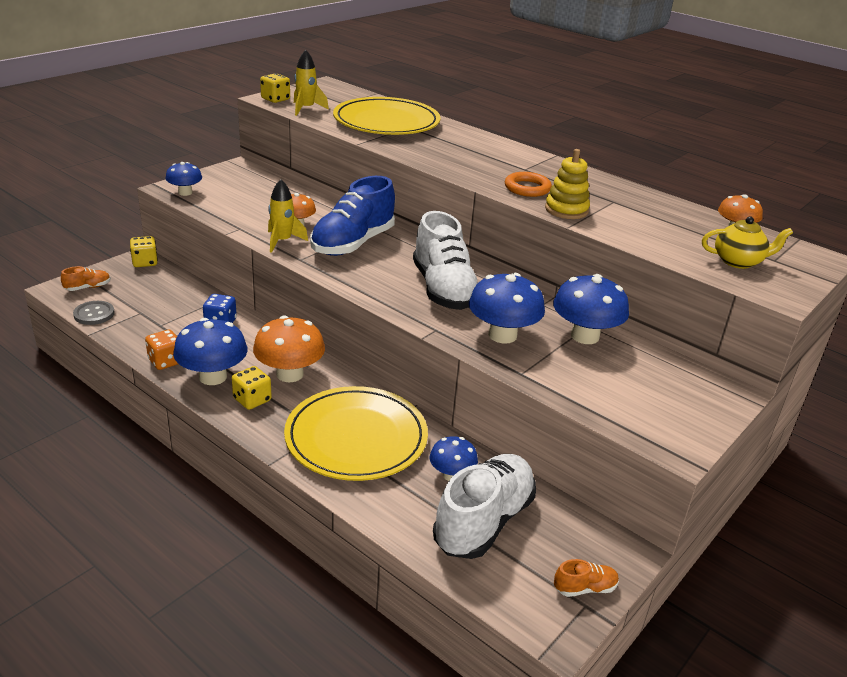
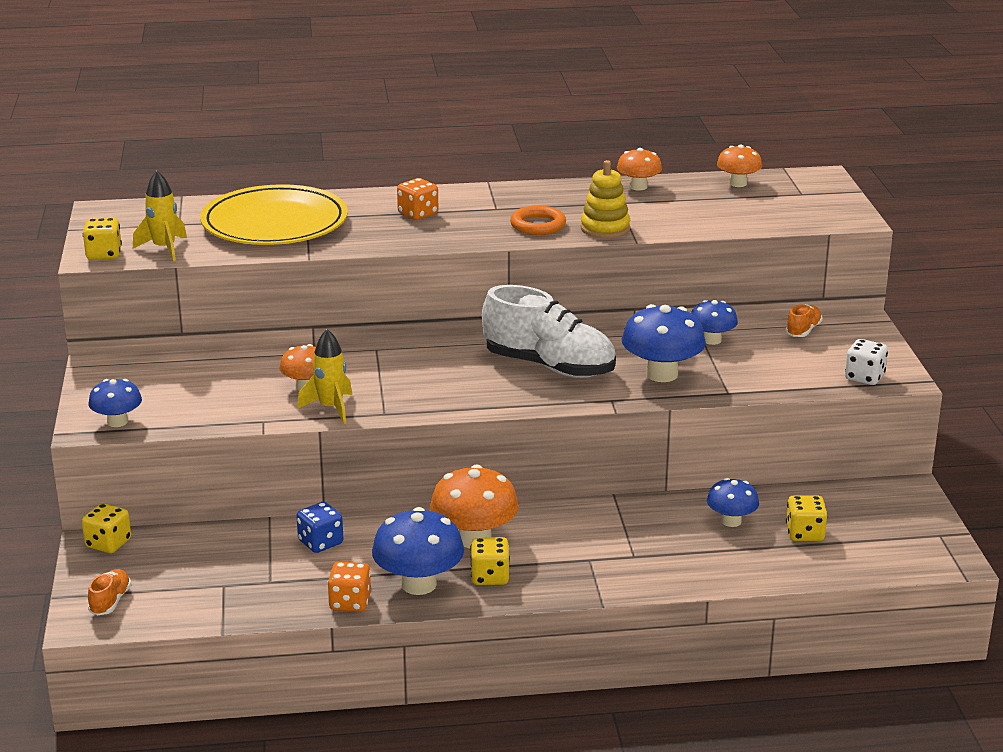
camera: 45 degrees left, 5 degrees down
(94, 314) = (181, 616): grey button -> none
(353, 243) = (394, 374): blue shoe -> none
(356, 438) = (622, 545): yellow plate -> none
(471, 151) = (418, 214): none -> orange dice
(484, 521) = (804, 533): white shoe -> yellow dice
(585, 336) = (712, 340): blue mushroom -> blue mushroom, size x0.60
(585, 588) = (923, 526): orange shoe -> orange shoe (803, 330)
(650, 429) = (864, 377): none -> white dice
(651, 200) = (638, 187): none -> orange mushroom
(738, 261) = (786, 207): yellow teapot -> none

